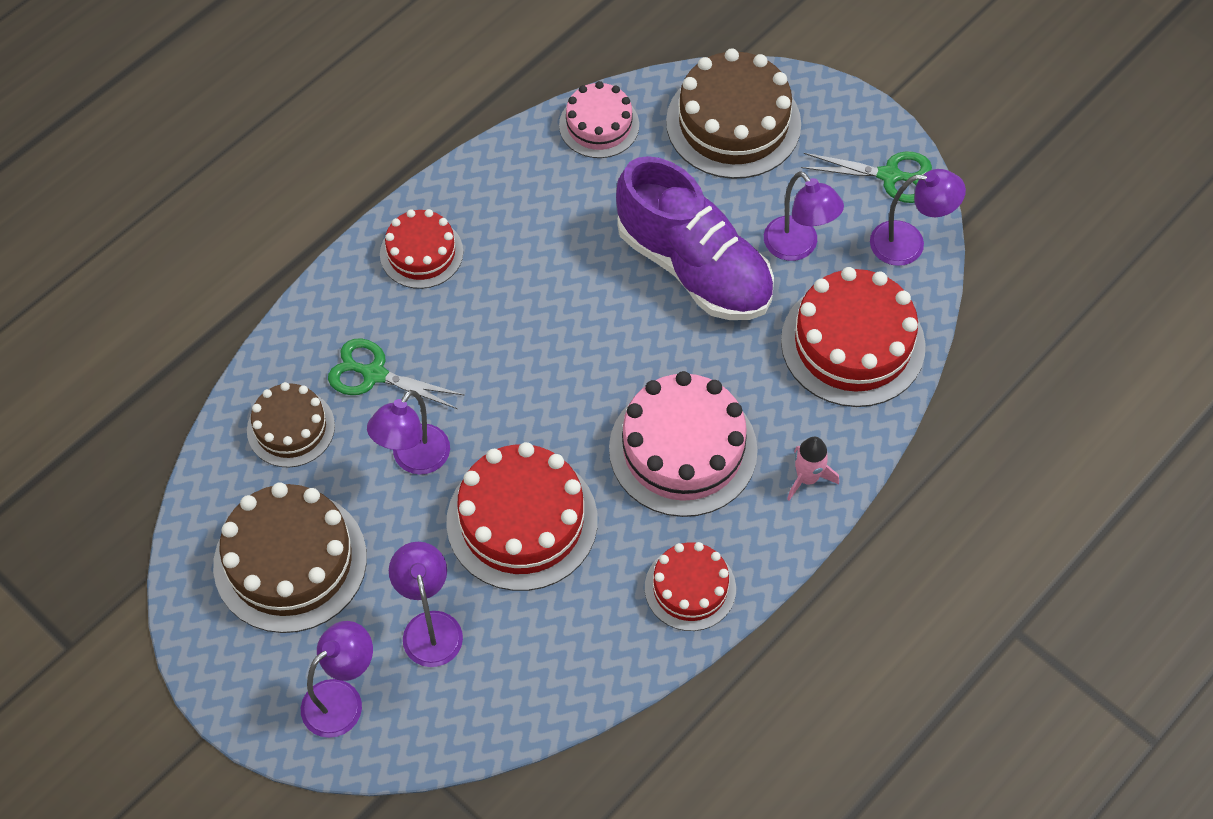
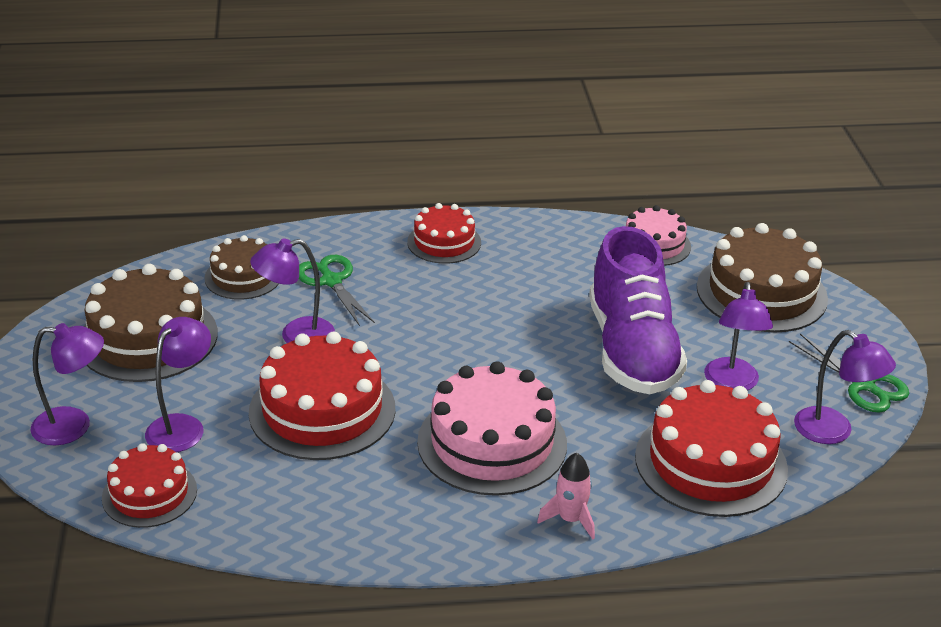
camera: 40 degrees right, 25 degrees down
(690, 588) = (390, 525): red cake -> red cake (149, 494)

